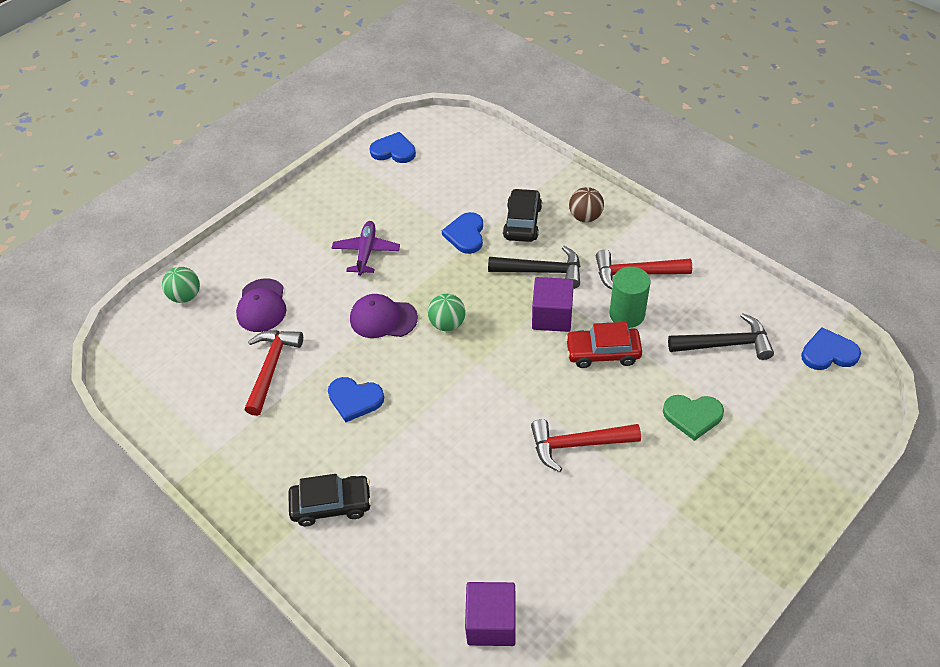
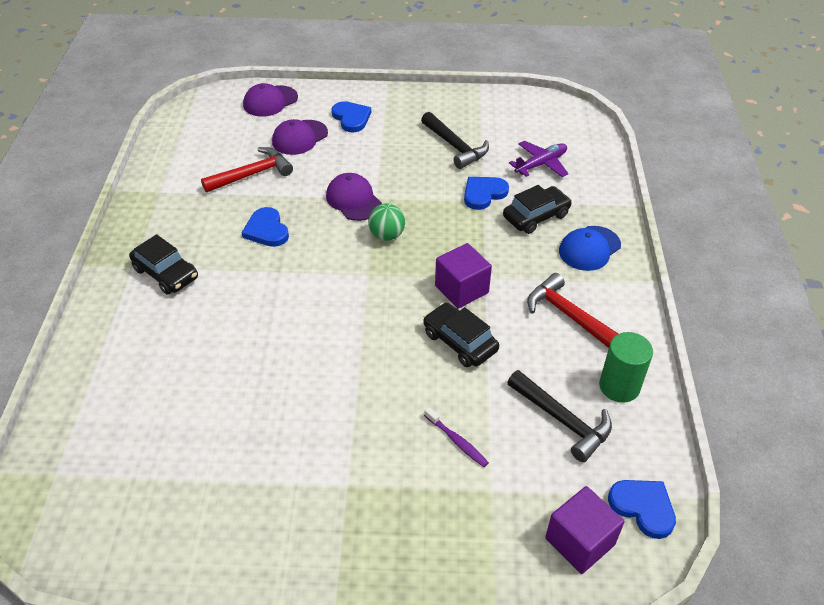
camera: 45 degrees right, 5 degrees down
(186, 296) = (270, 101): green ball -> purple cap
(366, 252) = (404, 155): purple plane -> purple plane (541, 164)
(393, 151) = (516, 110): blue heart -> blue heart (351, 118)
(491, 622) = (136, 424): purple cube -> purple cube (579, 541)
(541, 271) = (500, 256): black hammer -> black hammer (455, 146)
(578, 444) = (350, 380): red hammer -> none
(585, 217) = (589, 248): brown ball -> blue cap
(603, 352) = (460, 342): red car -> black car
(627, 314) = (517, 334): green cylinder -> green cylinder (619, 386)
(692, 416) = (457, 441): green heart -> purple toothbrush

